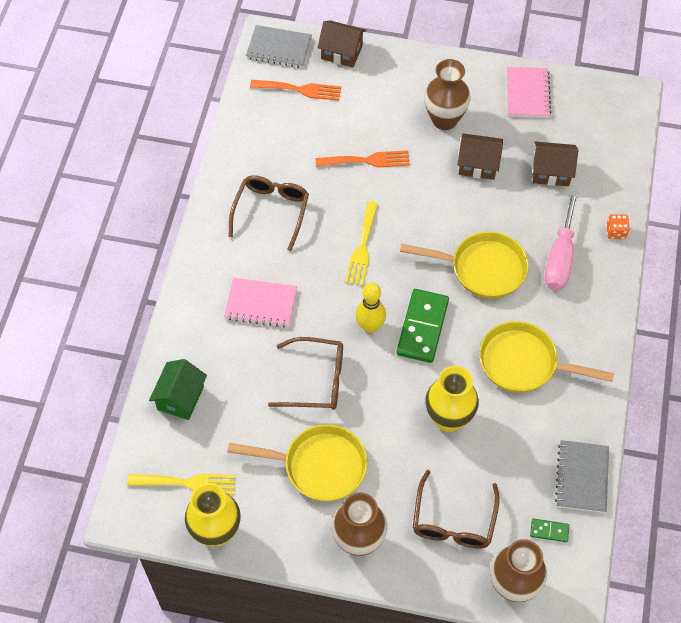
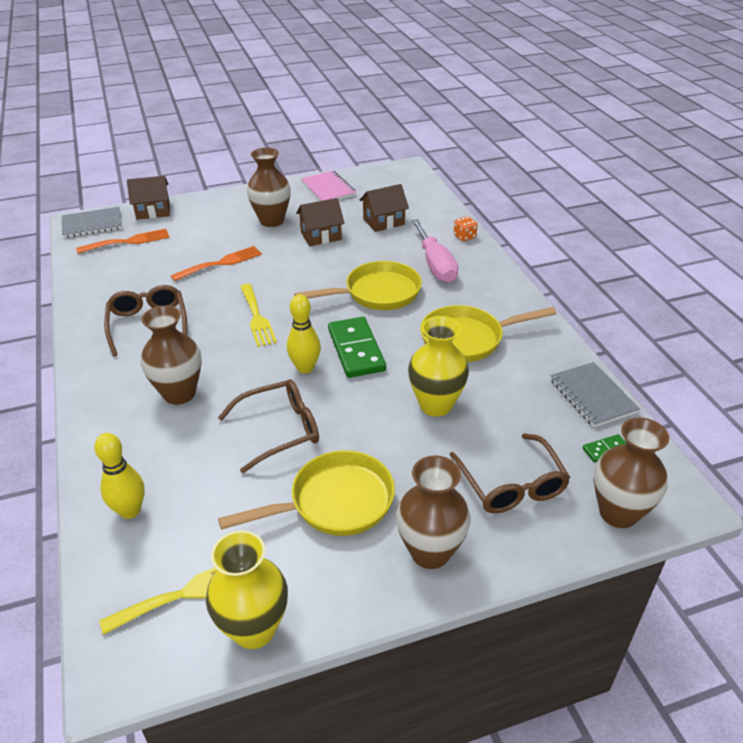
camera: 30 degrees left, 20 degrees down
(180, 398) = (130, 510): green house -> yellow bowling pin
(261, 304) = (179, 393): pink notebook -> brown vase

